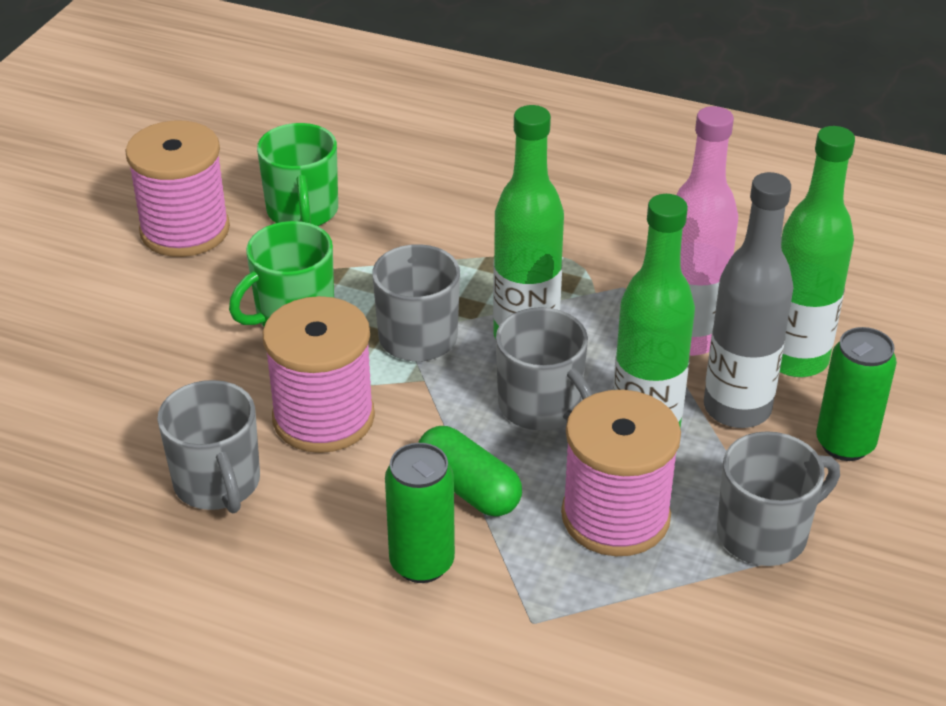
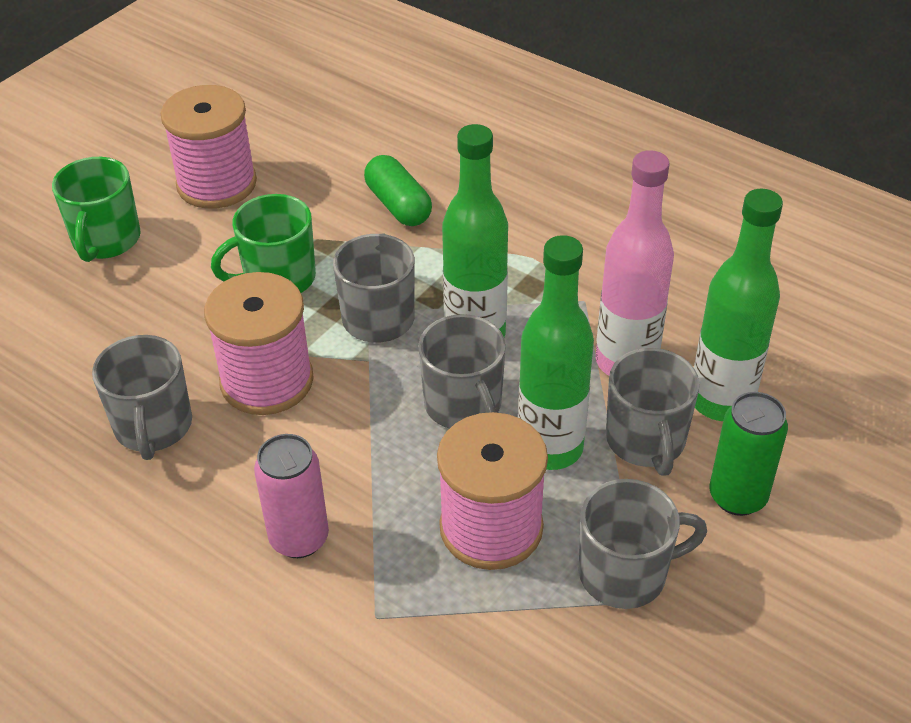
camera: 15 degrees right, 5 degrees up
(302, 212) = (323, 182): green mug -> green mug (106, 240)
(422, 563) = (299, 538): green can -> pink can
(468, 488) = (368, 473): green capsule -> green capsule (398, 205)
(737, 408) = (646, 441): grey bottle -> grey mug

